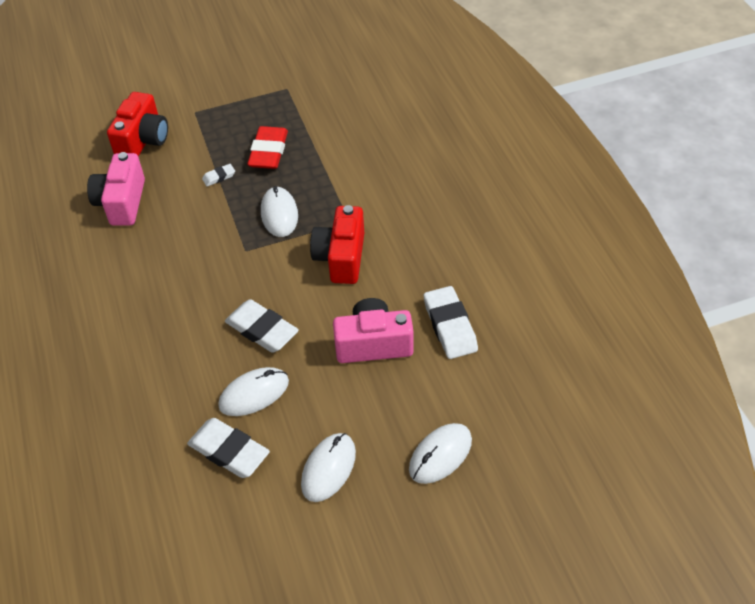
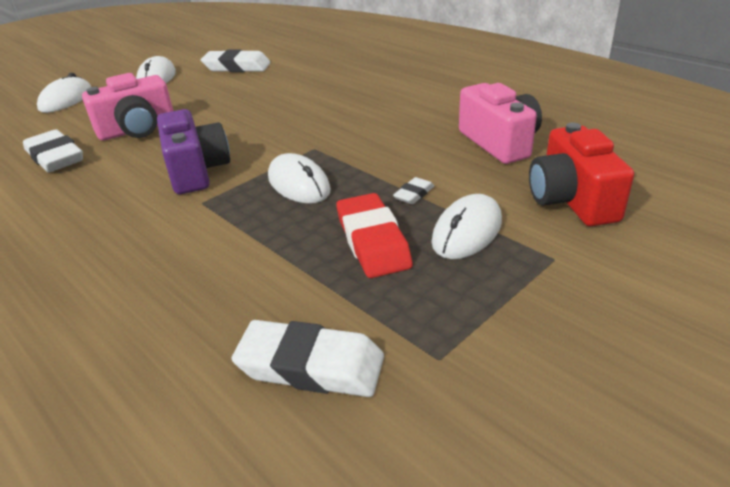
camera: 155 degrees right, 15 degrees down
(254, 393) = (236, 87): white mouse -> white mouse (467, 231)
(262, 330) = (253, 112): white eraser -> white eraser (310, 366)
(341, 257) = (196, 171): red camera -> purple camera

